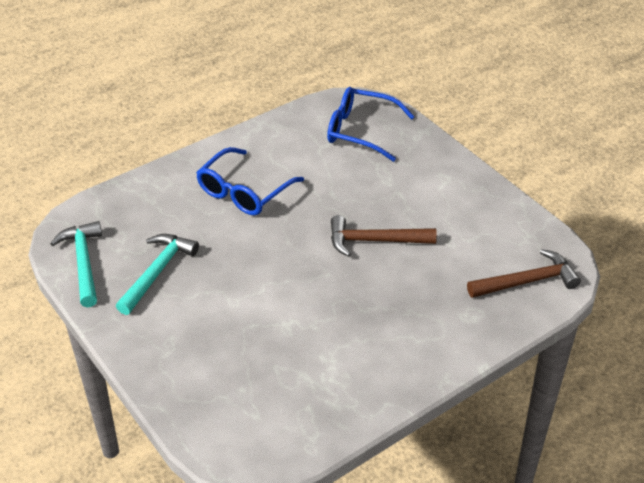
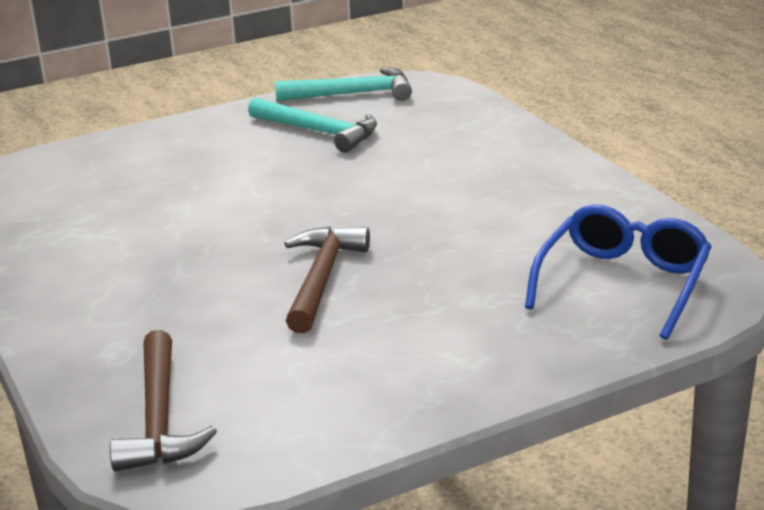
camera: 100 degrees right, 15 degrees down
(243, 192) = (465, 182): blue glasses -> none

